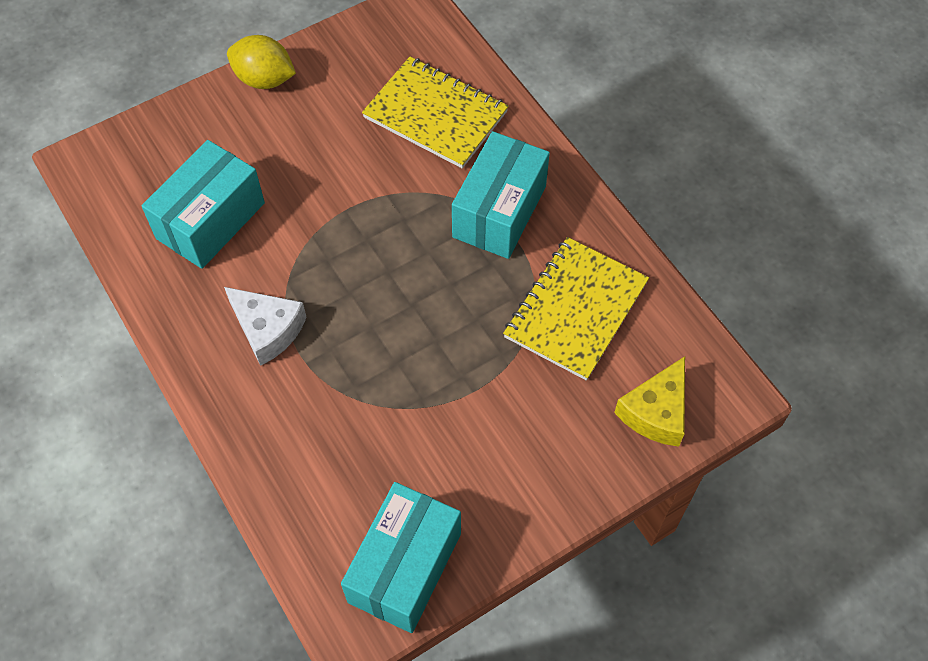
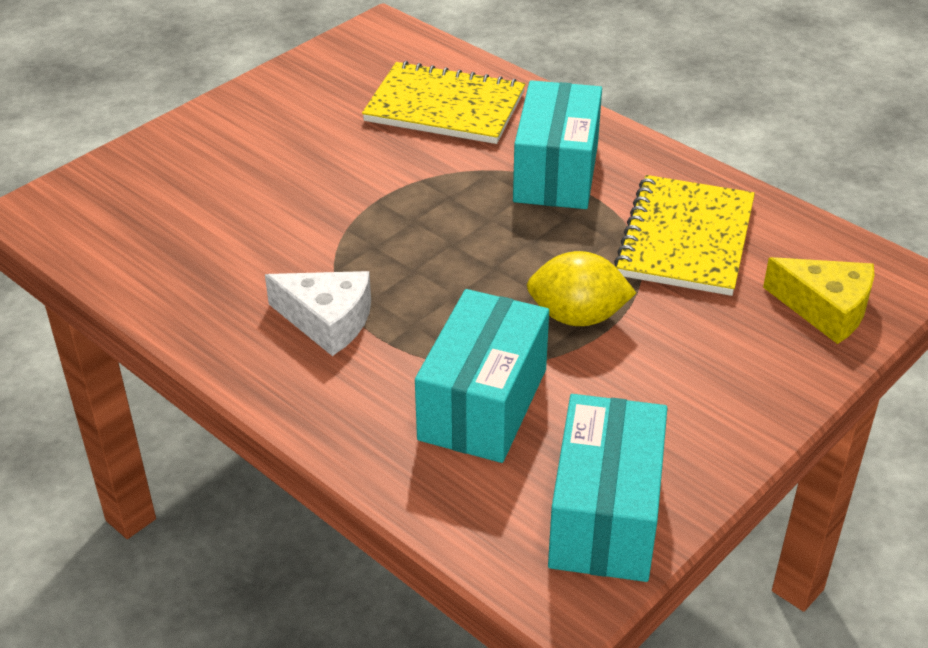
camera: 15 degrees left, 20 degrees down
(211, 221) = (216, 236): turquoise box -> turquoise box (483, 404)
(264, 79) = (233, 109): yellow lemon -> yellow lemon (577, 317)
(656, 411) = (825, 309): yellow cheese -> yellow cheese turned 75 degrees counterclockwise

